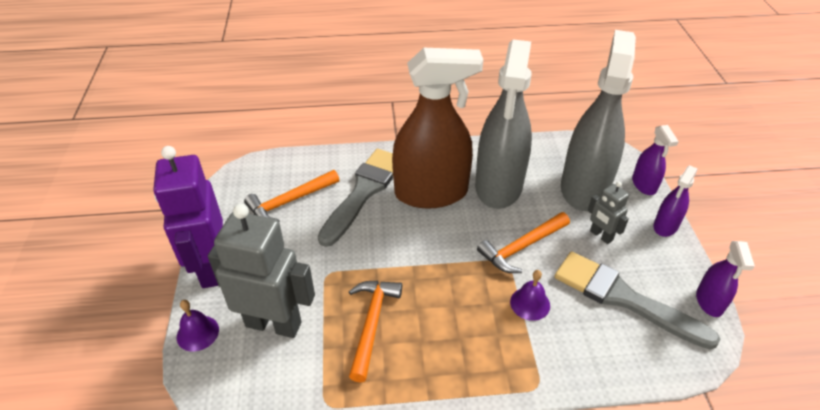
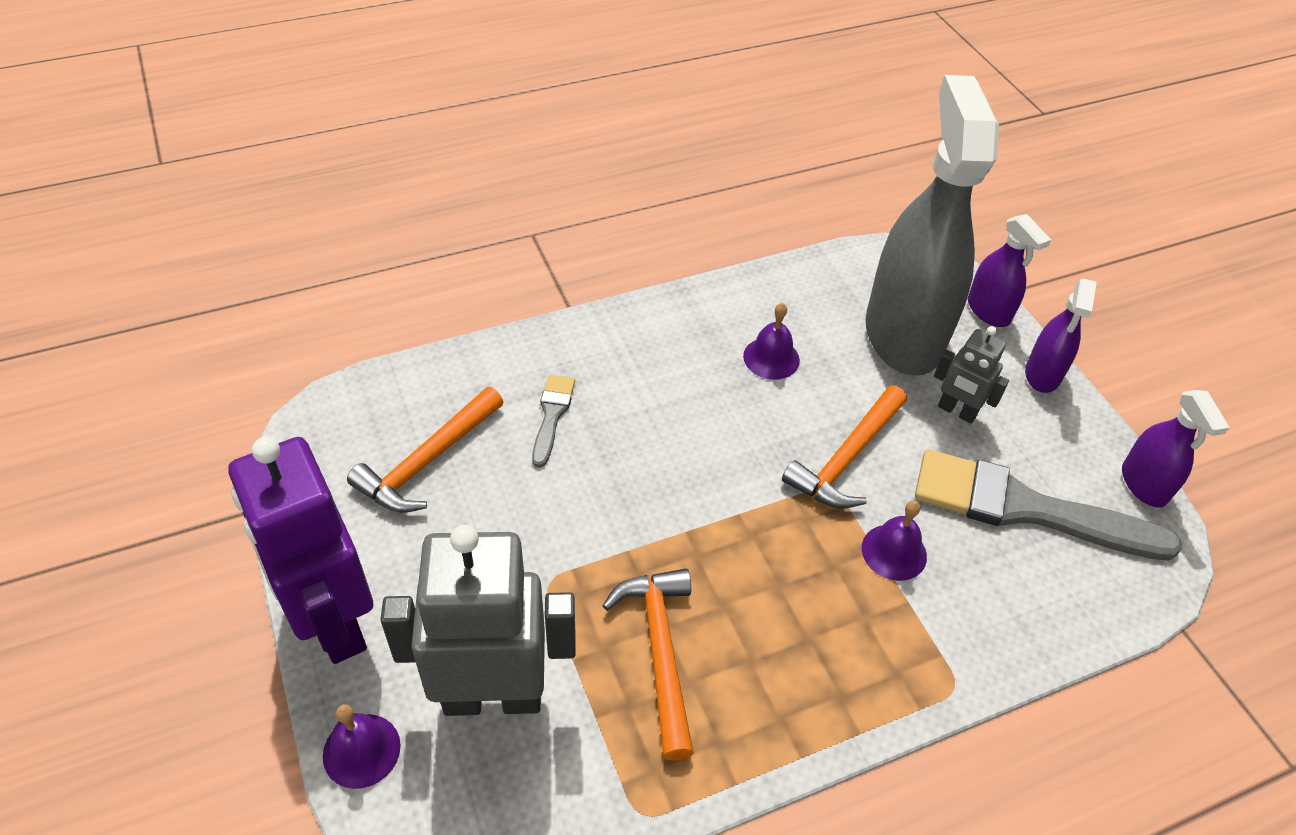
camera: 20 degrees left, 5 degrees up
(364, 192) = (552, 415): grey brush -> grey brush, size x0.47
(431, 193) = (667, 393): brown spray bottle -> none
(499, 186) = (771, 358): grey spray bottle -> purple bell

